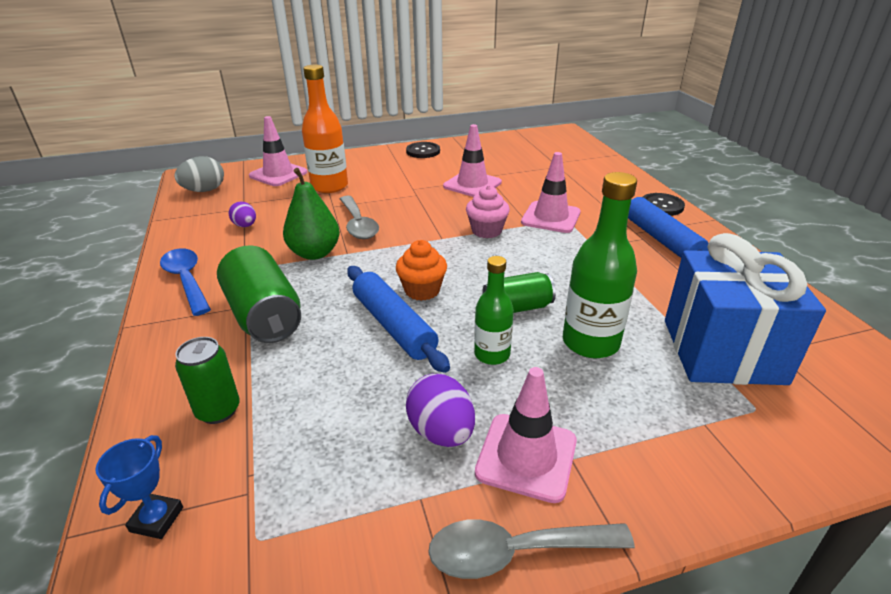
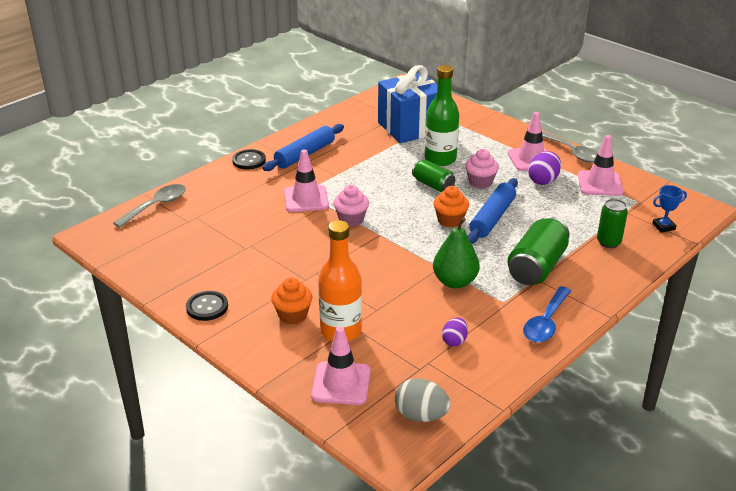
camera: 120 degrees left, 0 degrees up
(358, 224) = (395, 280): grey spoon -> grey spoon (156, 206)
(373, 175) = (293, 315): none -> orange cupcake
(472, 184) = (272, 250): pink traffic cone -> pink traffic cone (600, 184)
(492, 354) = (480, 182): green bottle -> pink cupcake

